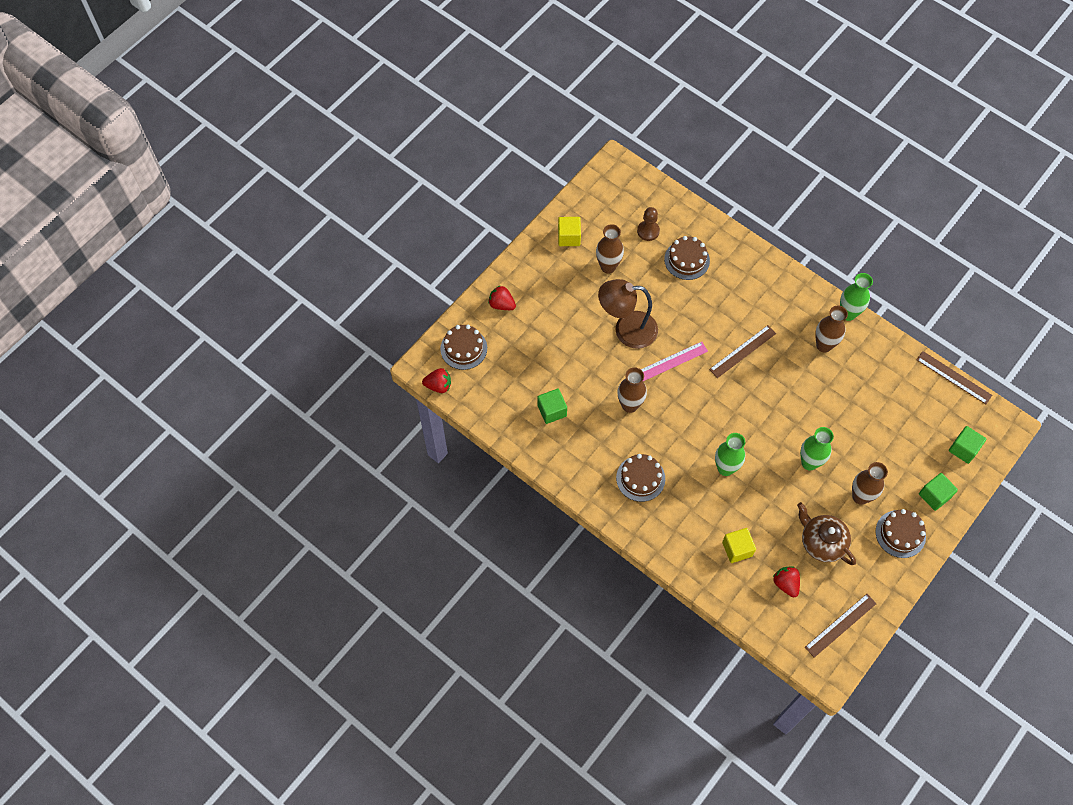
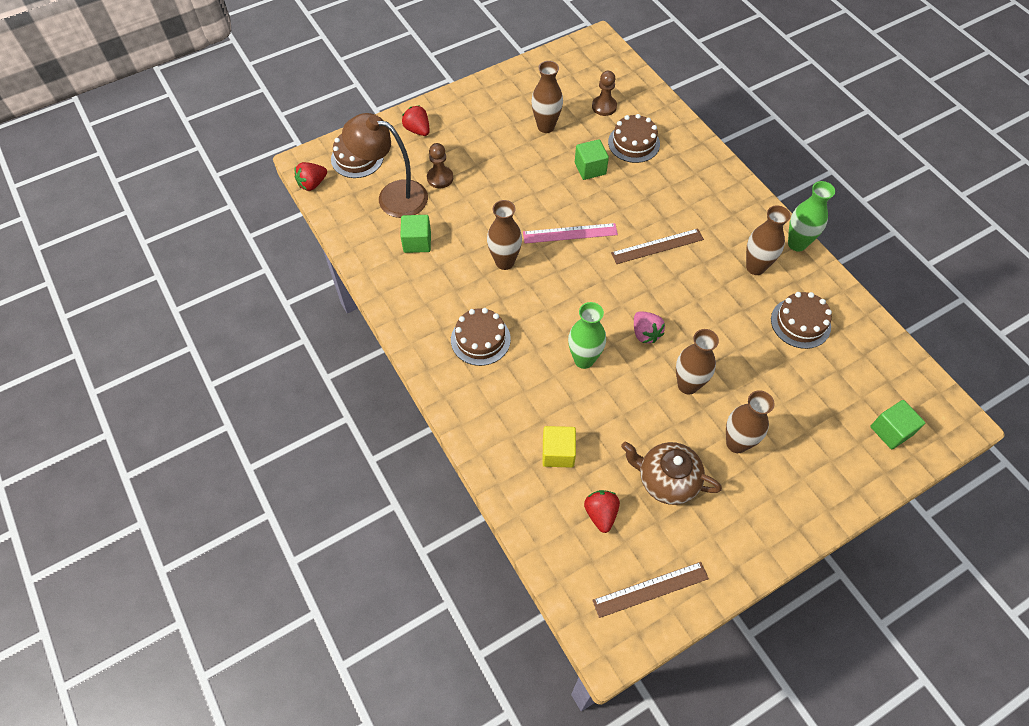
camera: 20 degrees right, 5 degrees down
(438, 385) = (312, 184): red strawberry -> red strawberry turned 120 degrees clockwise
(542, 345) = (440, 178): none -> brown pawn
(569, 237) = (518, 90): yellow cube -> none
(626, 330) = (537, 189): brown lamp -> brown lamp (392, 196)
(762, 431) = (645, 333): none -> pink strawberry
(809, 463) = (687, 385): green vase -> brown vase
(821, 542) = (666, 480): brown teapot -> brown teapot turned 45 degrees counterclockwise
(900, 534) = (772, 504): brown cake -> brown cake (800, 323)
(934, 496) = (833, 473): green cube -> green cube (590, 168)
(953, 377) = (905, 347): brown ruler -> none

